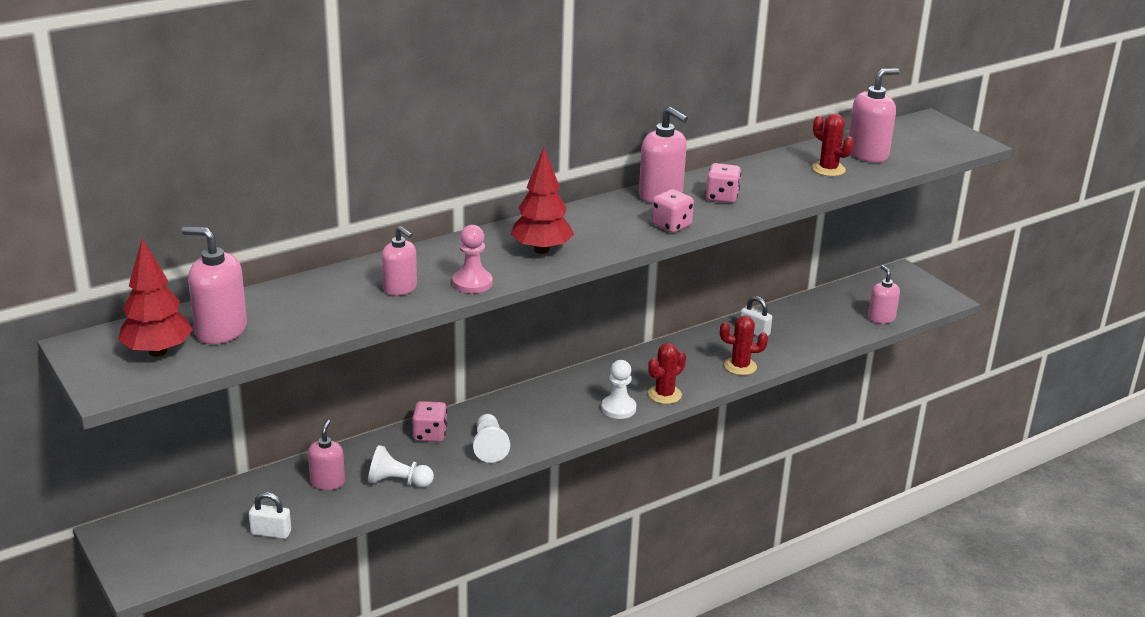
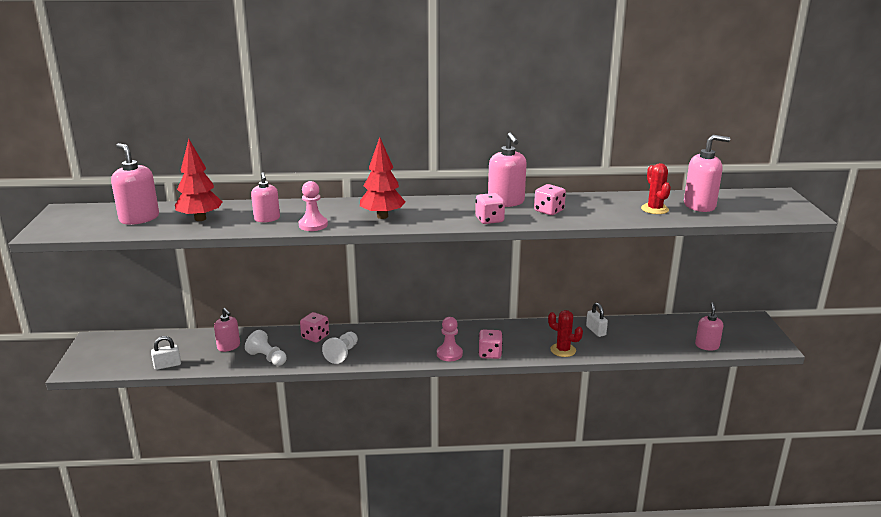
camera: 30 degrees right, 5 degrees down
(158, 351) = (92, 221): red tree -> red tree (200, 219)
(271, 532) = (167, 365): white padlock -> white padlock turned 60 degrees counterclockwise
(327, 482) = (229, 346): pink soap dispenser -> pink soap dispenser turned 105 degrees clockwise
(618, 408) = (449, 354): white pawn -> pink pawn
(664, 394) = (490, 354): red cactus -> pink dice

